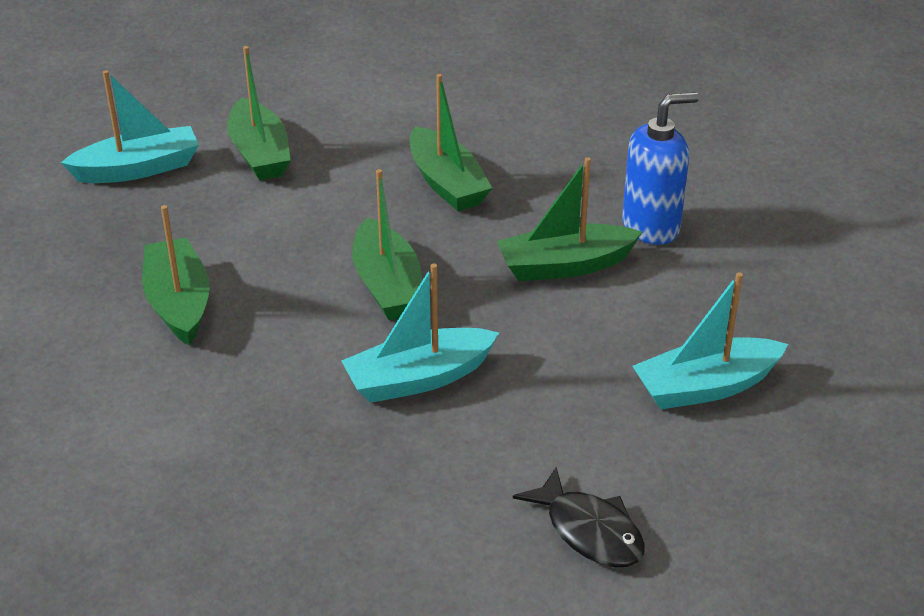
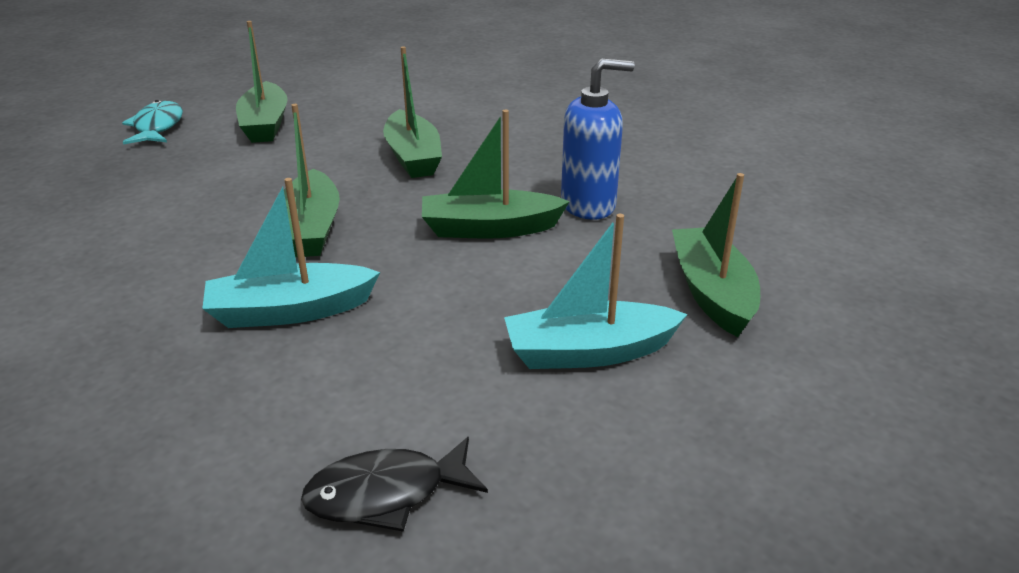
camera: 10 degrees right, 5 degrees down
(138, 169) = (157, 127): turquoise boat -> turquoise fish
(179, 303) = (112, 225): green boat -> green boat (712, 292)
(589, 531) = (386, 494): black fish -> black fish turned 105 degrees clockwise

